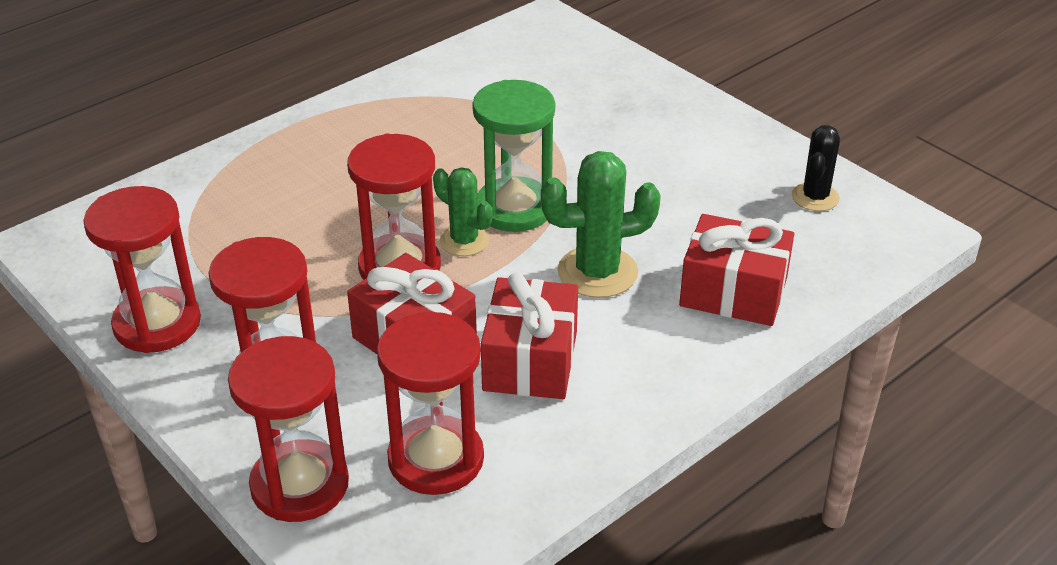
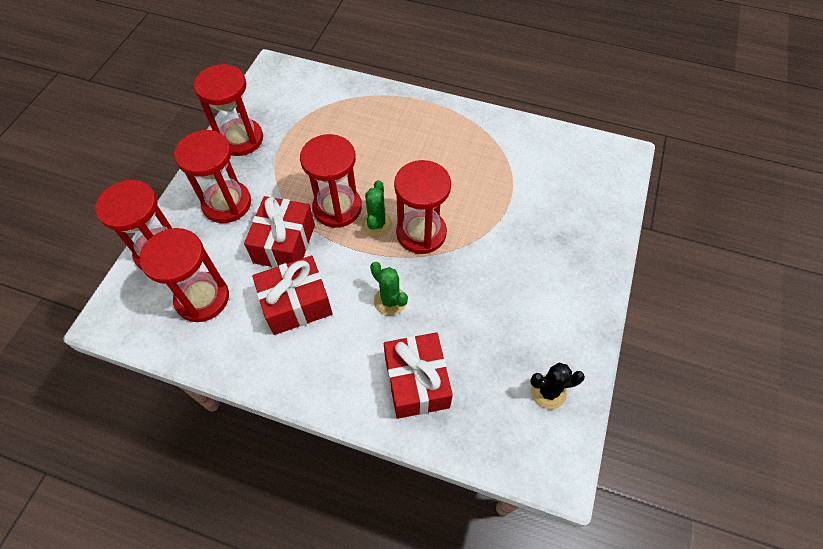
camera: 60 degrees right, 20 degrees up
(514, 208) = (421, 233): green hourglass -> red hourglass
(597, 272) = (390, 301): green cactus -> green cactus, size x0.63

